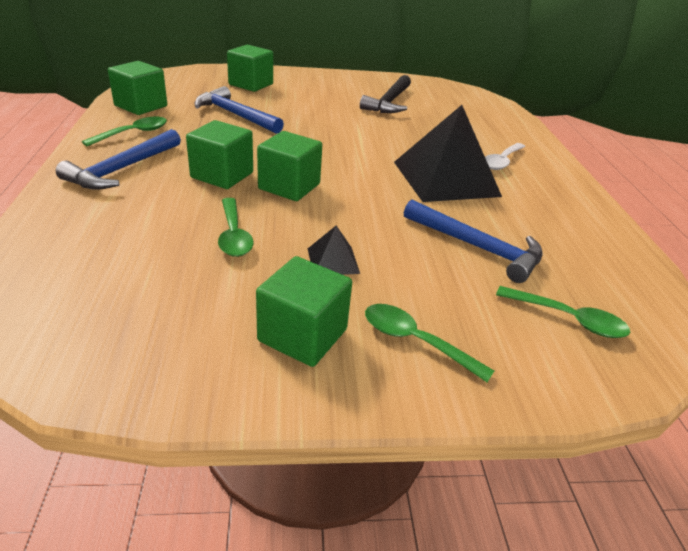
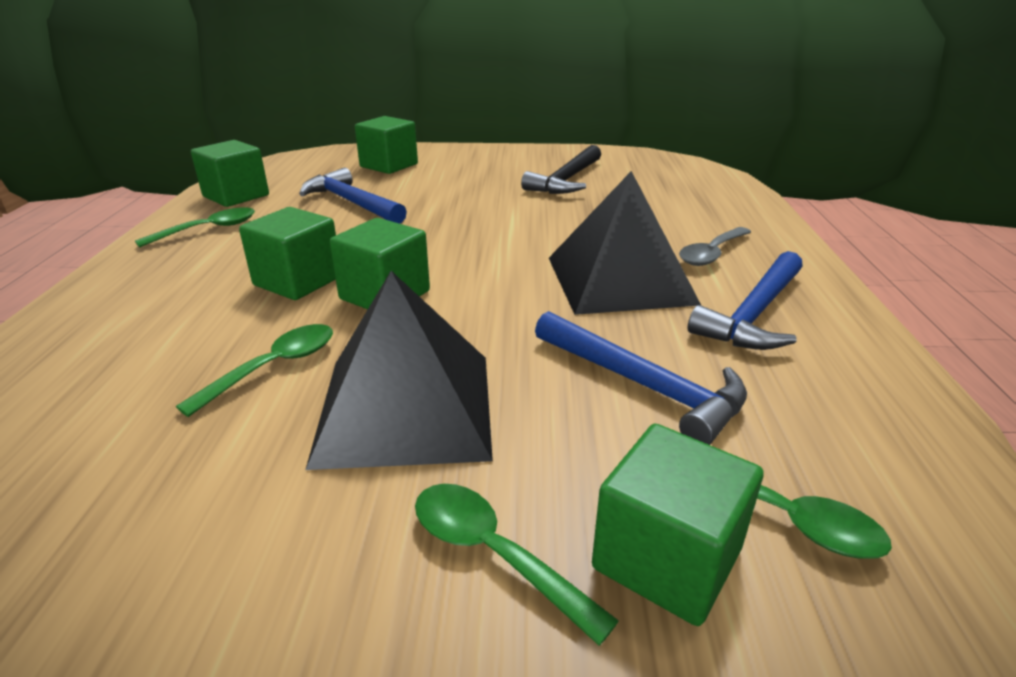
camera: 10 degrees right, 5 degrees down
(122, 169) = (169, 276): blue hammer -> blue hammer (754, 314)
(234, 235) = (274, 367): green spoon -> green spoon turned 135 degrees counterclockwise
(302, 335) = (307, 537): green cube -> green cube (666, 558)
(333, 260) = (406, 407): black pyramid -> black pyramid, size x2.34
(502, 161) = (712, 253): white spoon -> grey spoon

